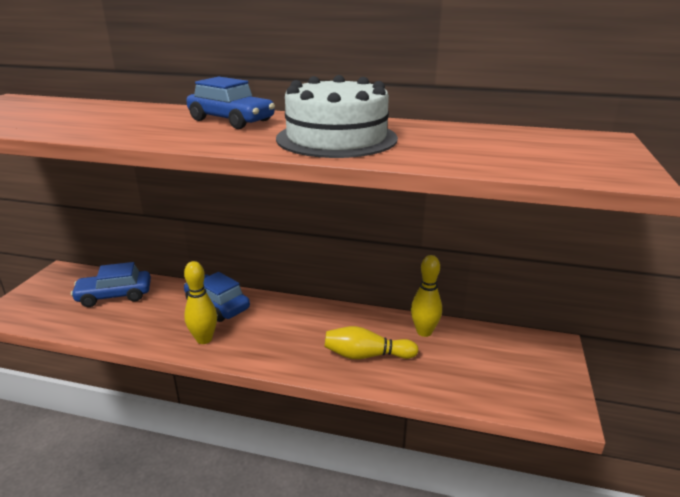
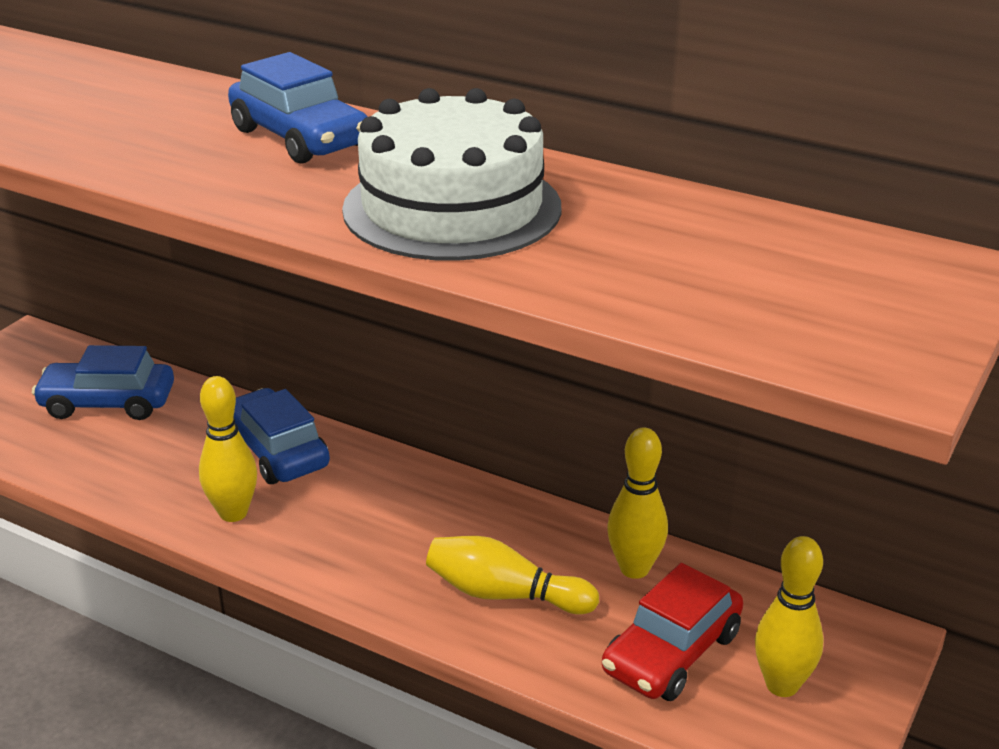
camera: 15 degrees right, 5 degrees up
(463, 369) = (672, 653): none -> red car
(523, 374) = (782, 685): none -> yellow bowling pin

